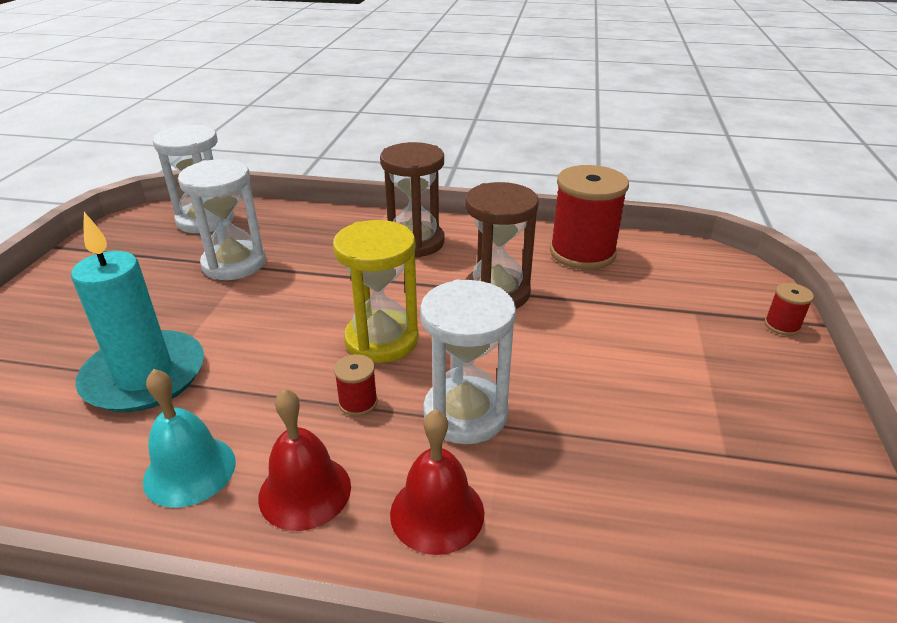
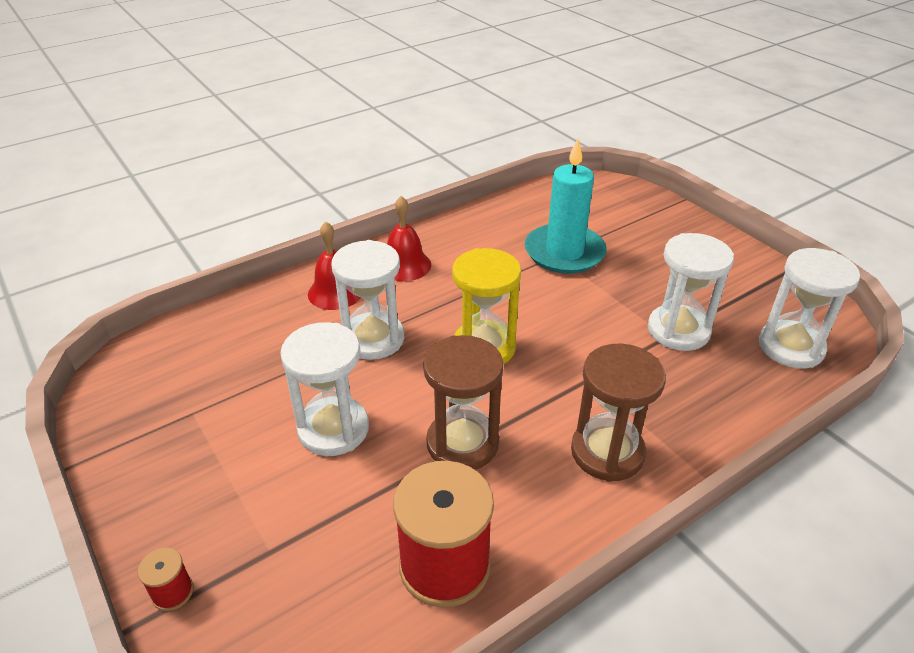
camera: 135 degrees right, 5 degrees up
(190, 470) = (465, 242): turquoise bell -> none
(358, 402) = (439, 308): red spool -> none
(587, 356) = (333, 429): none -> white hourglass

